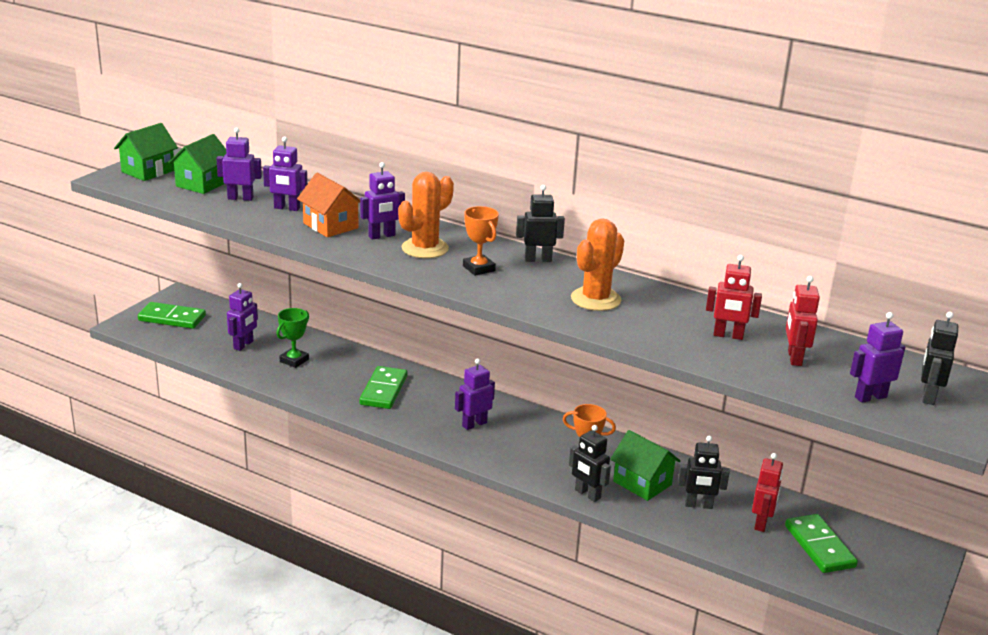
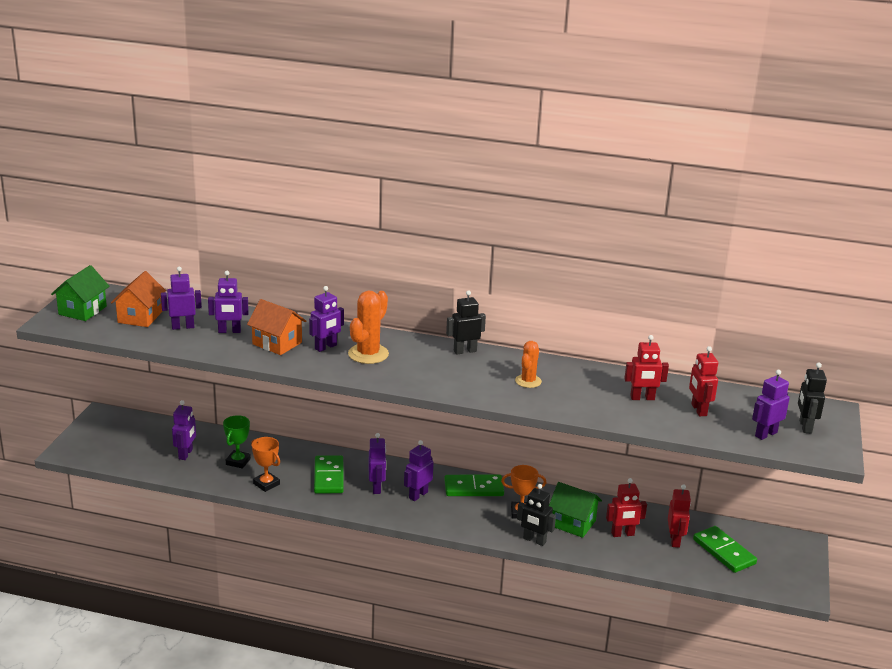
camera: 15 degrees left, 0 degrees up
(172, 318) = (107, 438): green domino -> green domino (473, 488)
(202, 184) = (140, 317): green house -> orange house
(431, 409) = (377, 488): none -> purple robot
(479, 268) = (422, 366): orange trophy -> orange trophy (266, 484)
(595, 299) = (528, 381): orange cactus -> orange cactus, size x0.63
(698, 505) = (622, 534): black robot -> red robot

